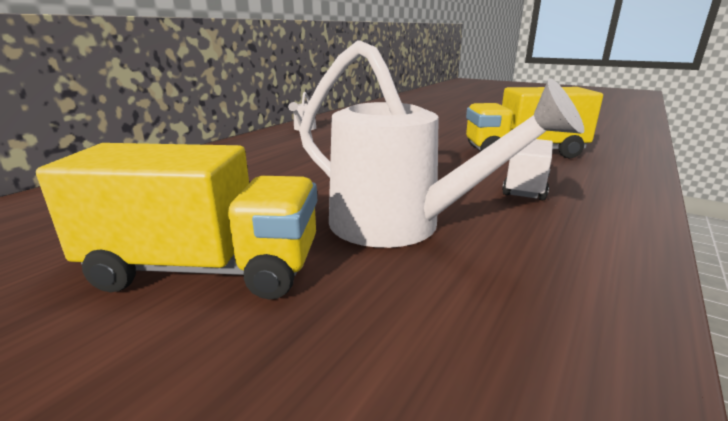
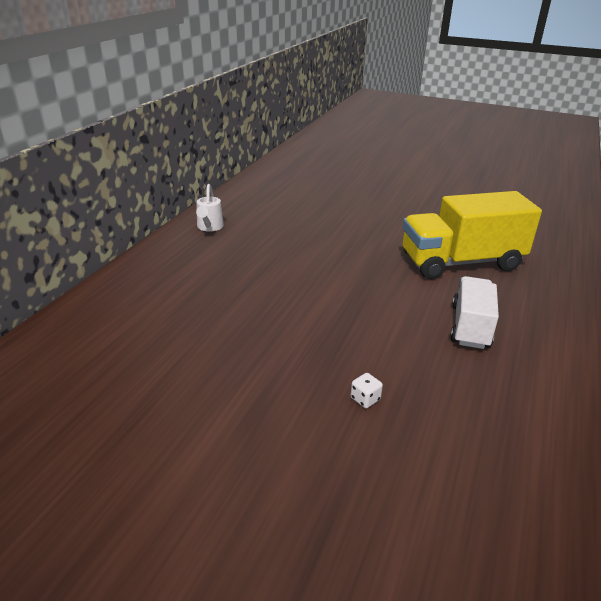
camera: 10 degrees left, 10 degrees up
(206, 269) = (211, 479): yellow truck -> none
(399, 226) = (365, 399): white watering can -> white dice

